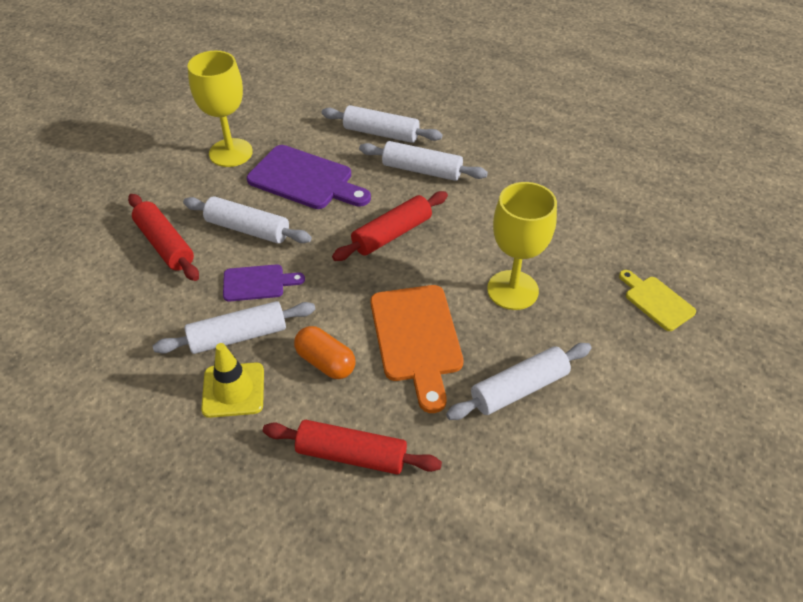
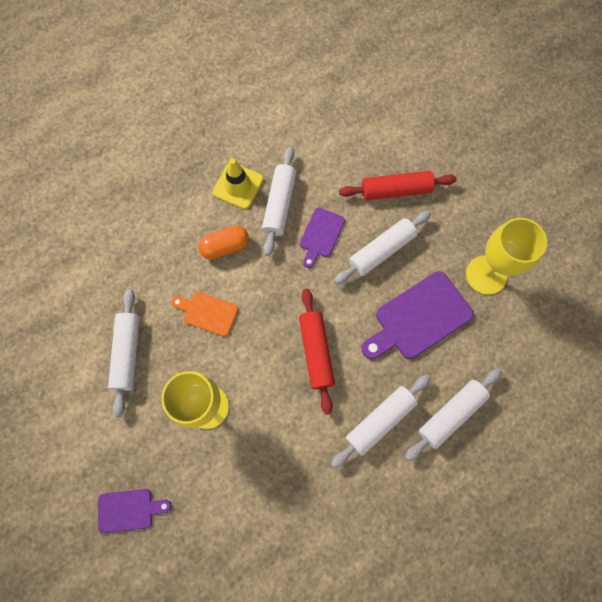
camera: 120 degrees right, 25 degrees up
(351, 455) = (150, 229): red rolling pin -> none
(417, 339) = (207, 313): orange cutting board -> orange cutting board, size x0.57
(656, 301) = (129, 510): yellow cutting board -> purple cutting board

